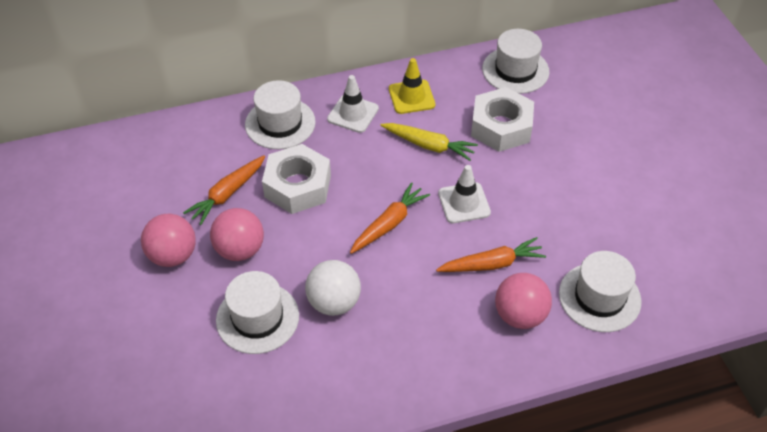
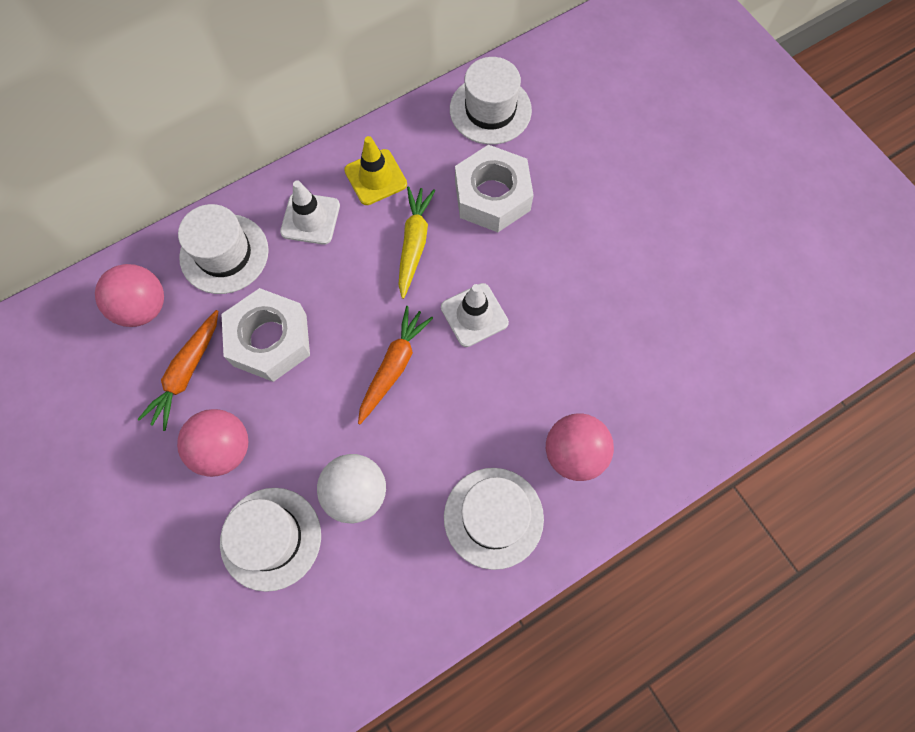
camera: 15 degrees left, 20 degrees up
(173, 255) = (143, 478): pink ball -> pink ball (143, 307)
(429, 145) = (414, 243): yellow carrot -> yellow carrot turned 90 degrees counterclockwise
(492, 264) = (526, 391): orange carrot -> none
(599, 297) = (656, 405): white hat -> white hat (493, 517)

